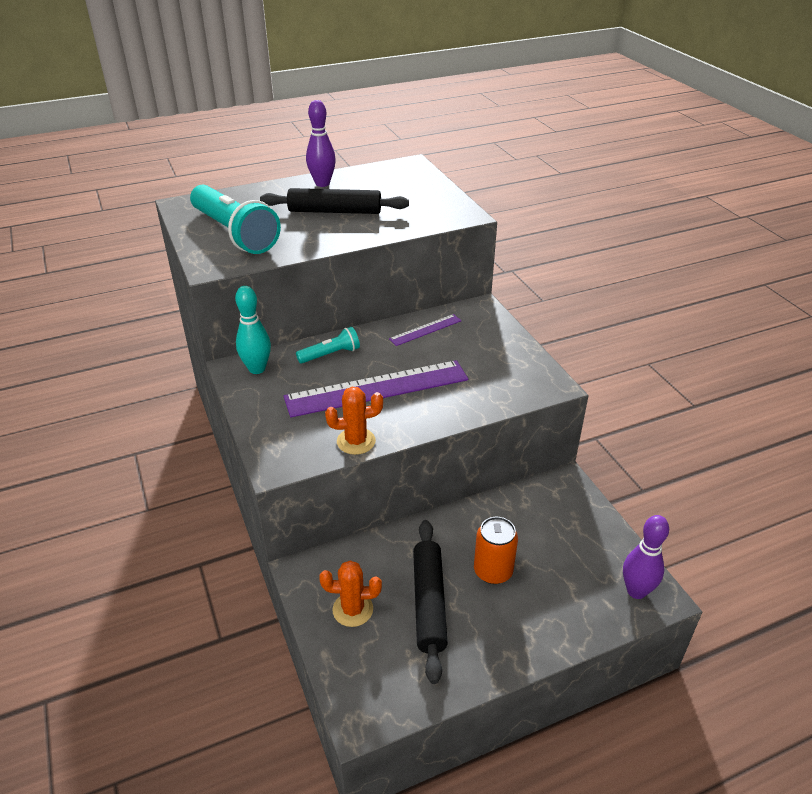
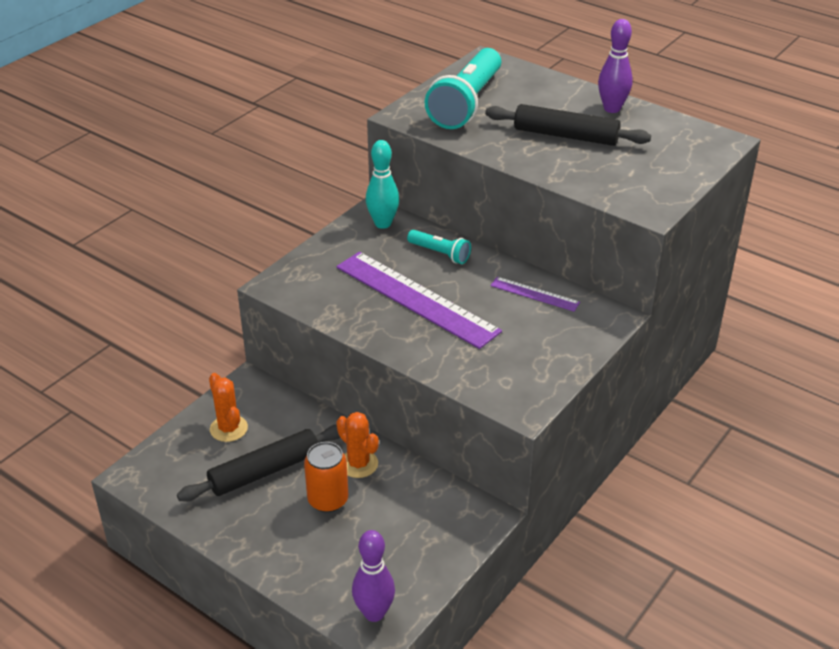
camera: 60 degrees right, 0 degrees up
(335, 211) = (565, 135): black rolling pin -> black rolling pin turned 45 degrees counterclockwise
(356, 441) = (336, 314): orange cactus -> orange cactus (358, 464)

